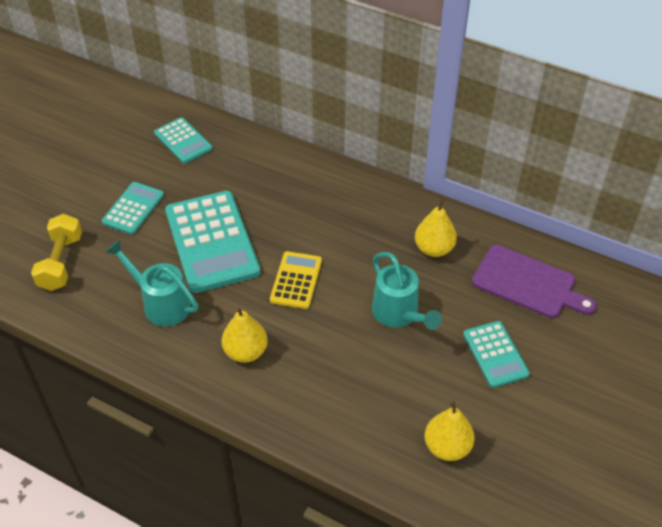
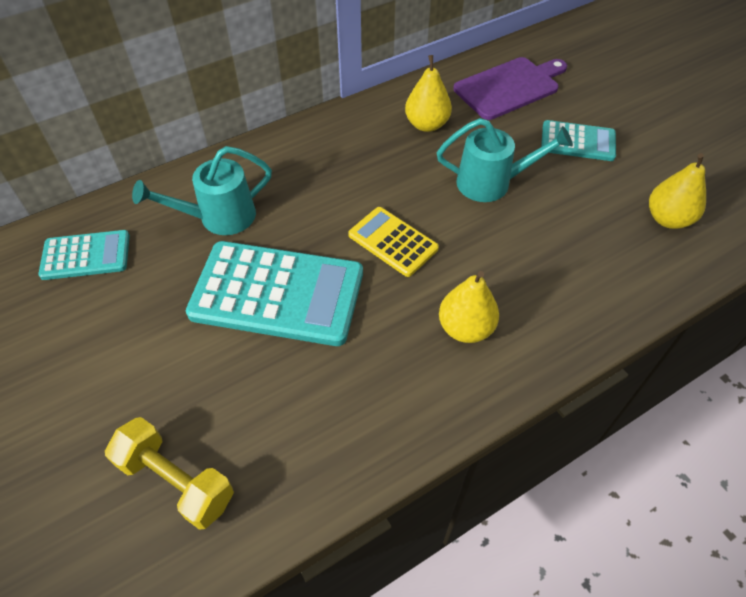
camera: 60 degrees left, 5 degrees up
(133, 208) = (152, 353): turquoise calculator -> none
(161, 303) = (337, 385): turquoise watering can -> turquoise watering can (219, 217)

